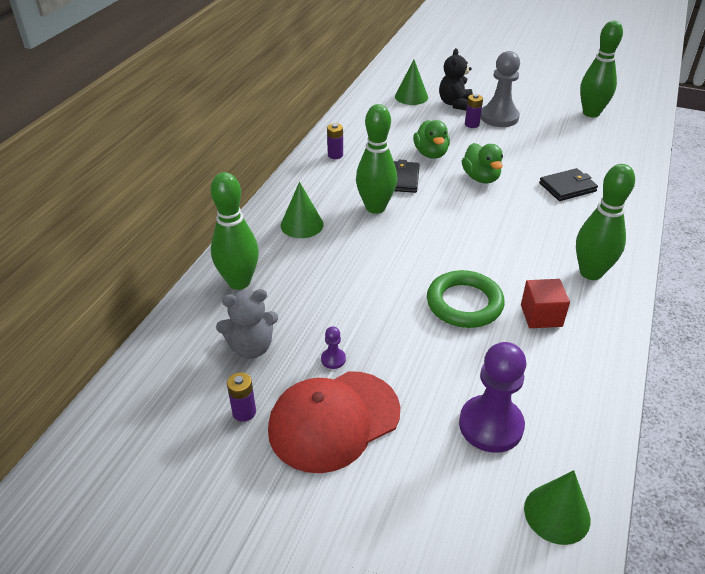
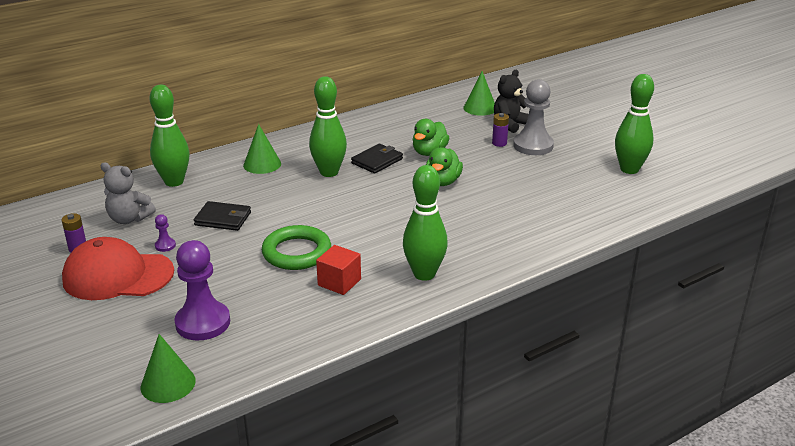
camera: 35 degrees right, 10 degrees down
(335, 155) = (353, 129): purple battery -> none
(567, 187) = (506, 213): black wallet -> black wallet (223, 219)

